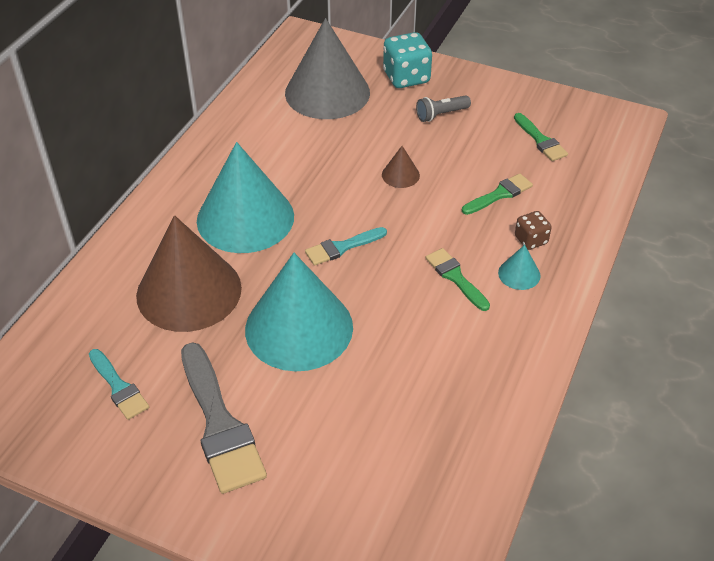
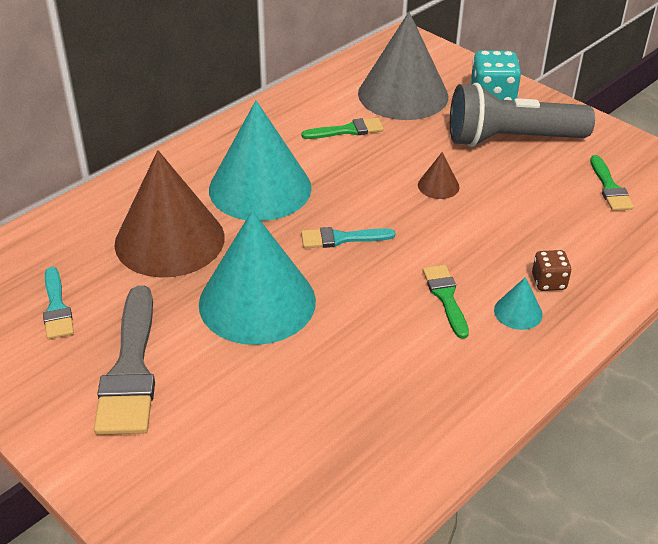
camera: 20 degrees right, 5 degrees down
(441, 115) = (511, 139): grey flashlight -> grey flashlight, size x2.31
(499, 194) = (536, 229): green brush -> green brush (347, 130)

